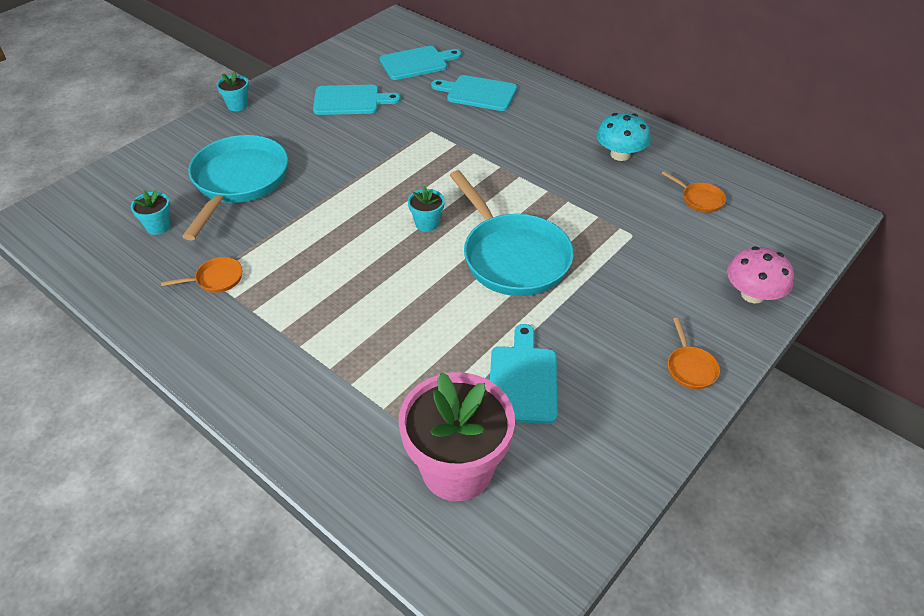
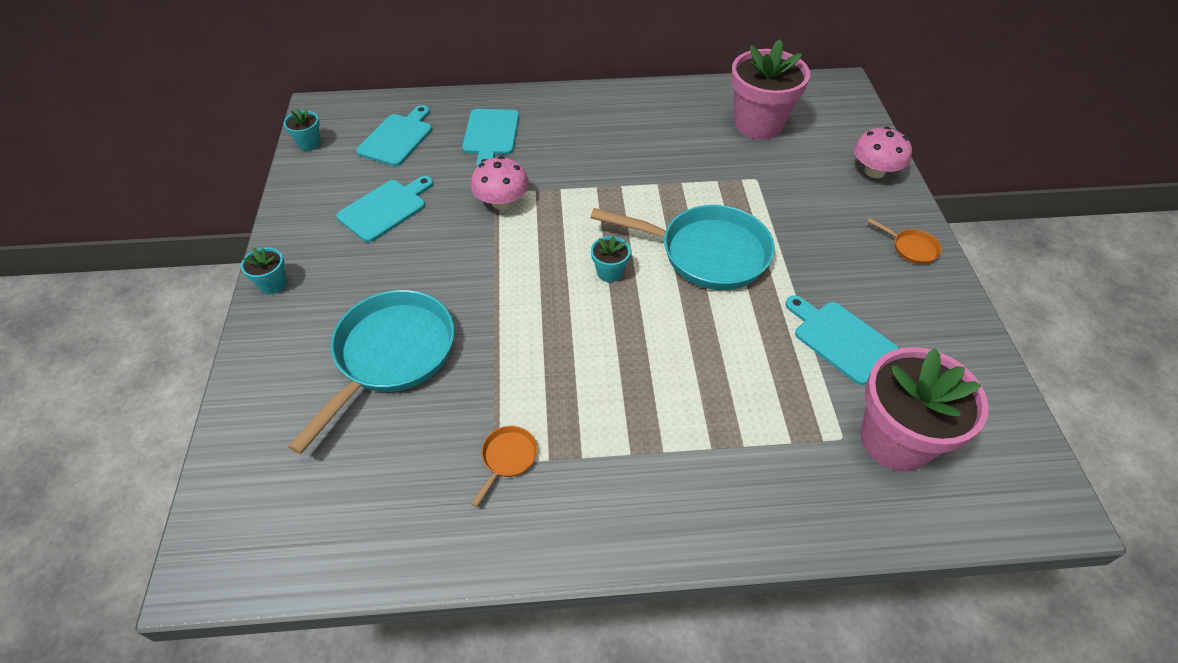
camera: 45 degrees left, 5 degrees up
(158, 226) = (373, 458): turquoise flower pot -> turquoise flower pot (309, 143)
(238, 182) = (390, 356): turquoise pan -> turquoise pan turned 60 degrees clockwise
(423, 138) = (502, 202): none -> pink mushroom
(478, 93) = (491, 135): turquoise cutting board -> turquoise cutting board turned 60 degrees counterclockwise
(620, 154) = (665, 122): turquoise mushroom -> none
(699, 199) = (758, 124): orange pan -> pink flower pot

